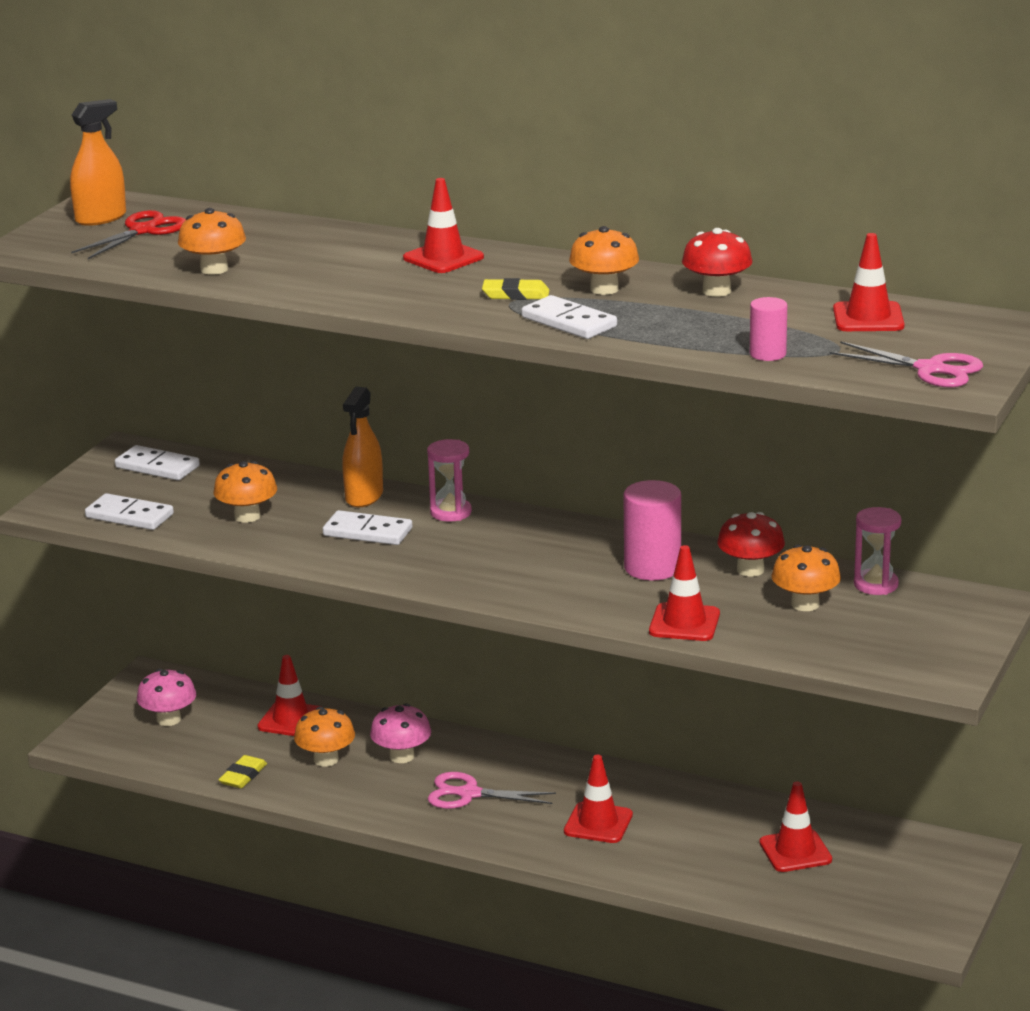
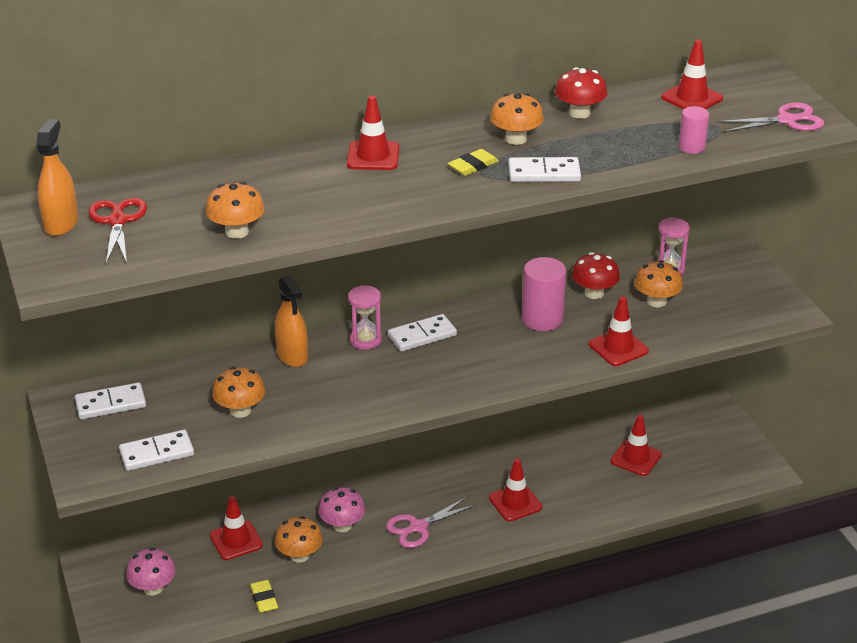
camera: 45 degrees left, 10 degrees up
(367, 532) = (338, 381): white domino -> white domino (422, 335)

